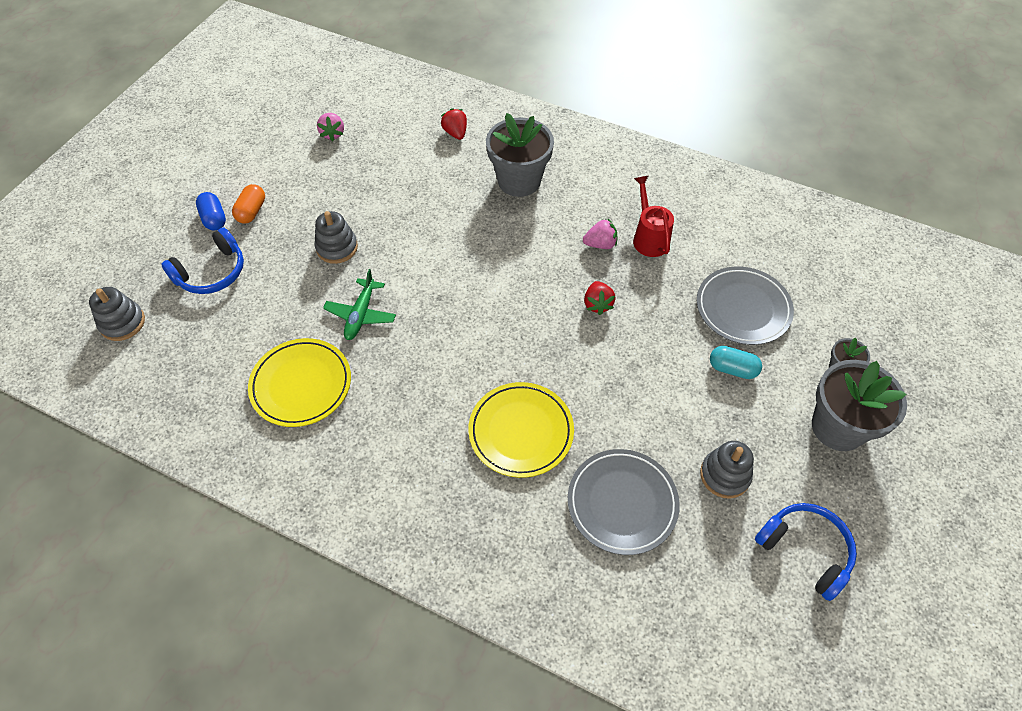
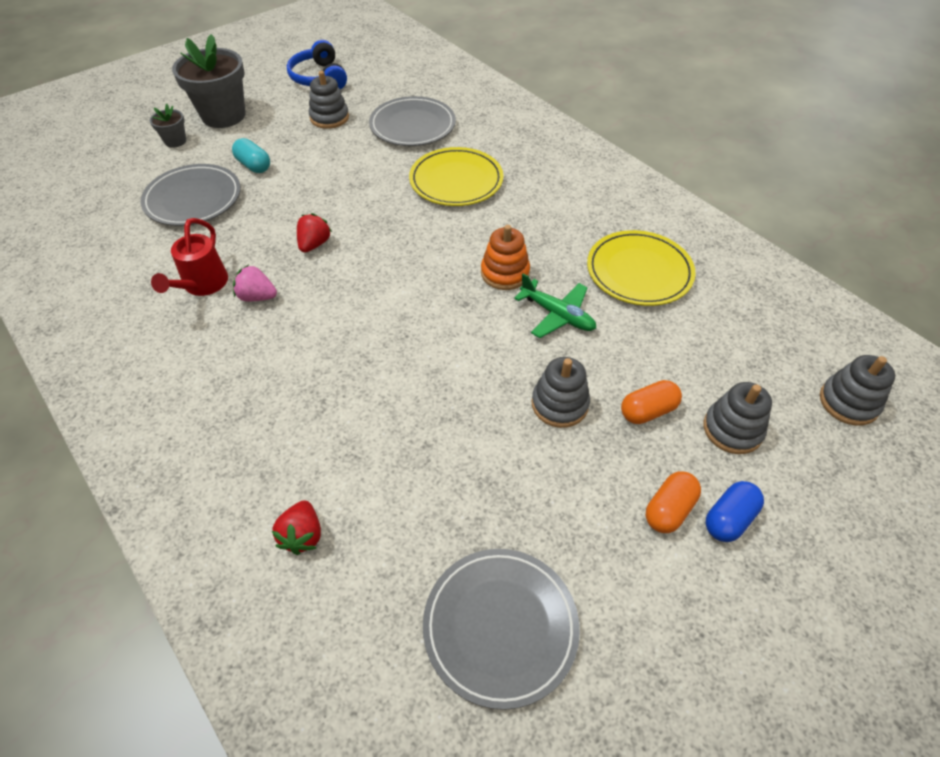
camera: 155 degrees left, 5 degrees down
(212, 272) = (732, 429): blue headphones -> grey stacking toy
(214, 219) = (729, 519): blue capsule -> blue capsule turned 45 degrees clockwise
(274, 264) = (648, 411): none -> orange capsule
(333, 134) = (500, 627): pink strawberry -> grey plate
(361, 315) = (557, 315): green plane -> green plane turned 90 degrees clockwise
(420, 338) = (505, 273): none -> orange stacking toy
(519, 181) = (277, 410): grey flower pot -> none

